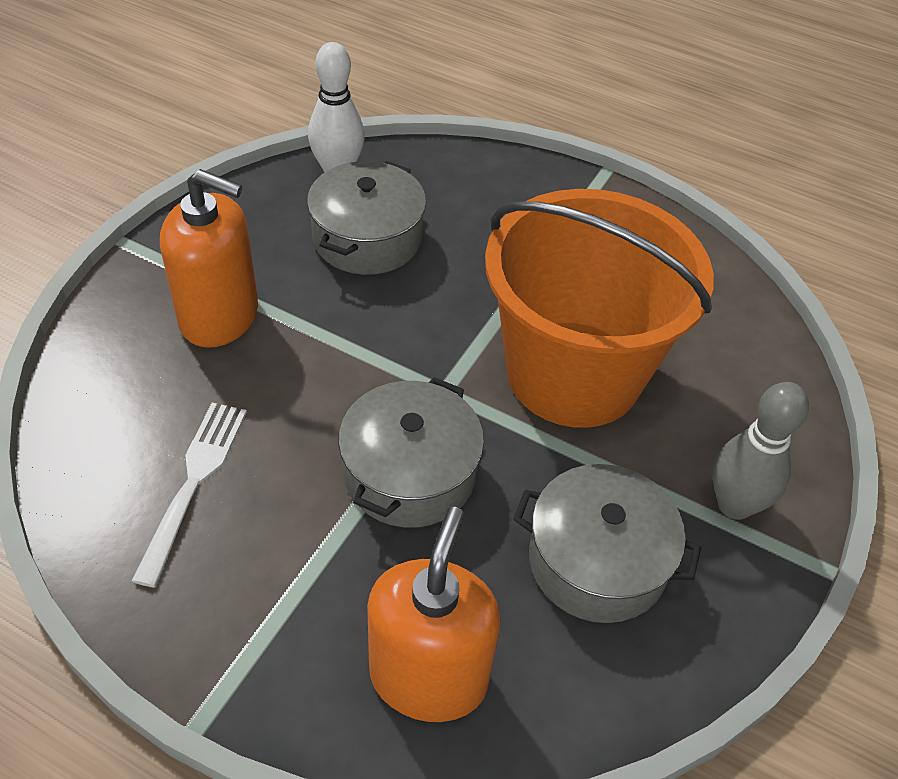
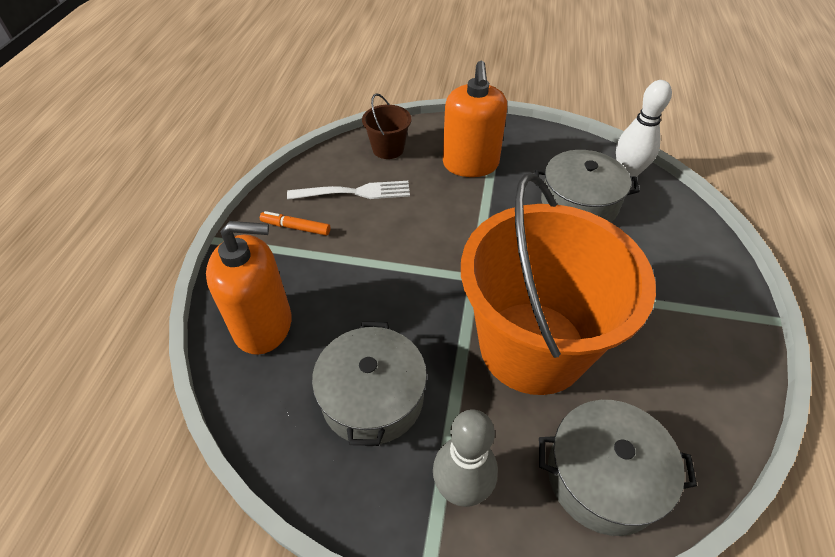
camera: 75 degrees right, 0 degrees up
(111, 406) = (388, 149): none -> brown bucket
(232, 588) = (296, 227): none -> orange marker
(410, 473) = (400, 278): grey pot -> grey pot (603, 477)

